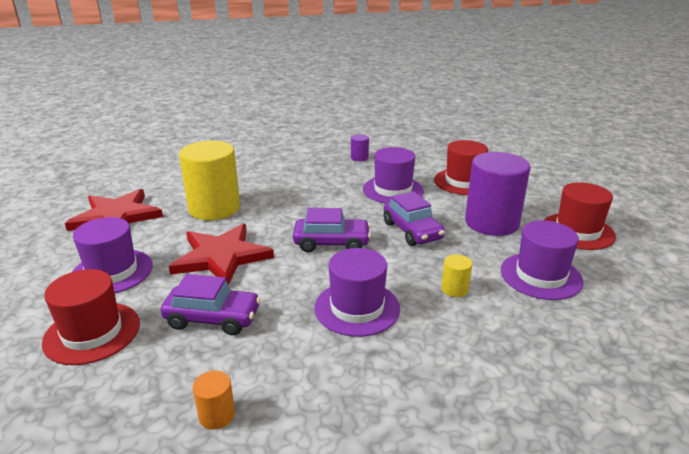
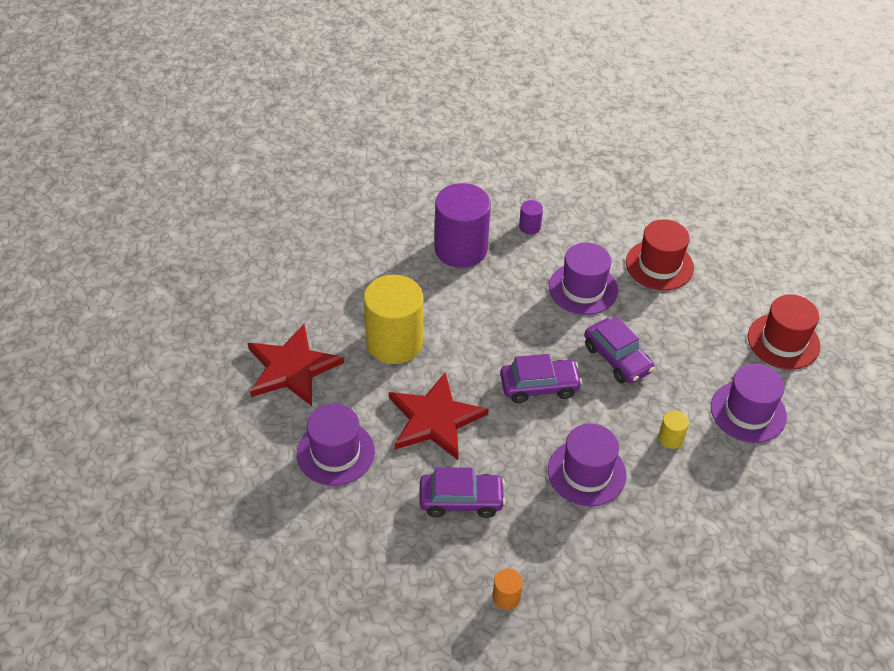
camera: 10 degrees left, 20 degrees up
(92, 332) = (360, 529): red hat -> none
(491, 222) = (696, 336): purple cylinder -> purple cylinder (460, 249)

